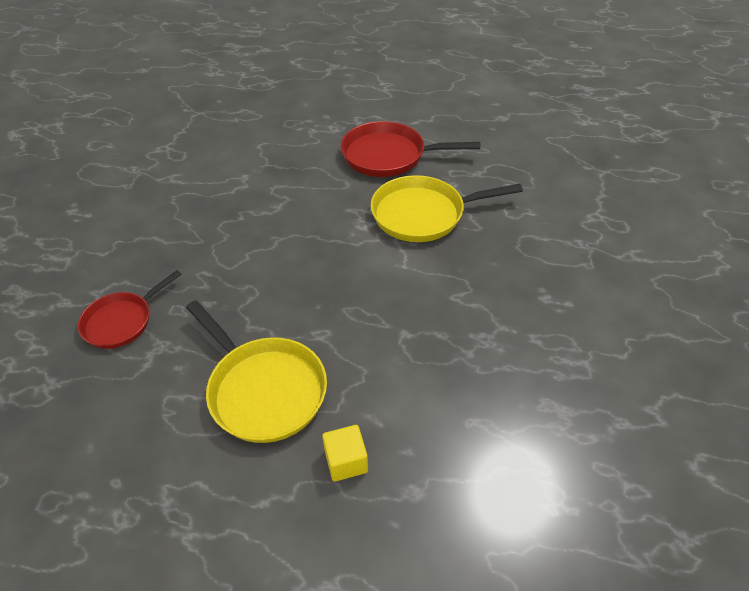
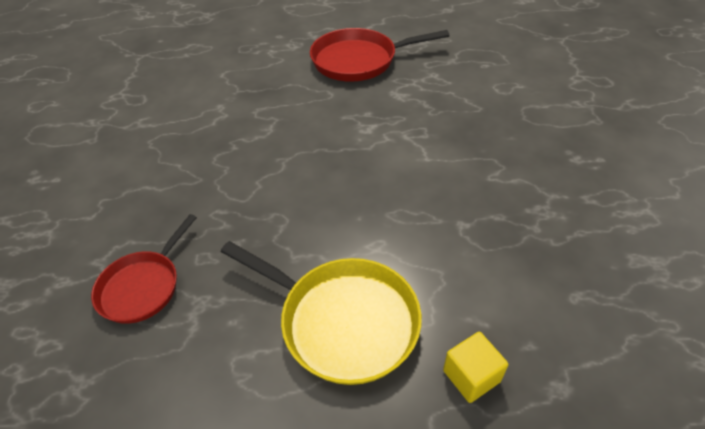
camera: 15 degrees left, 0 degrees up
(423, 214) = (420, 107): yellow pan -> none

